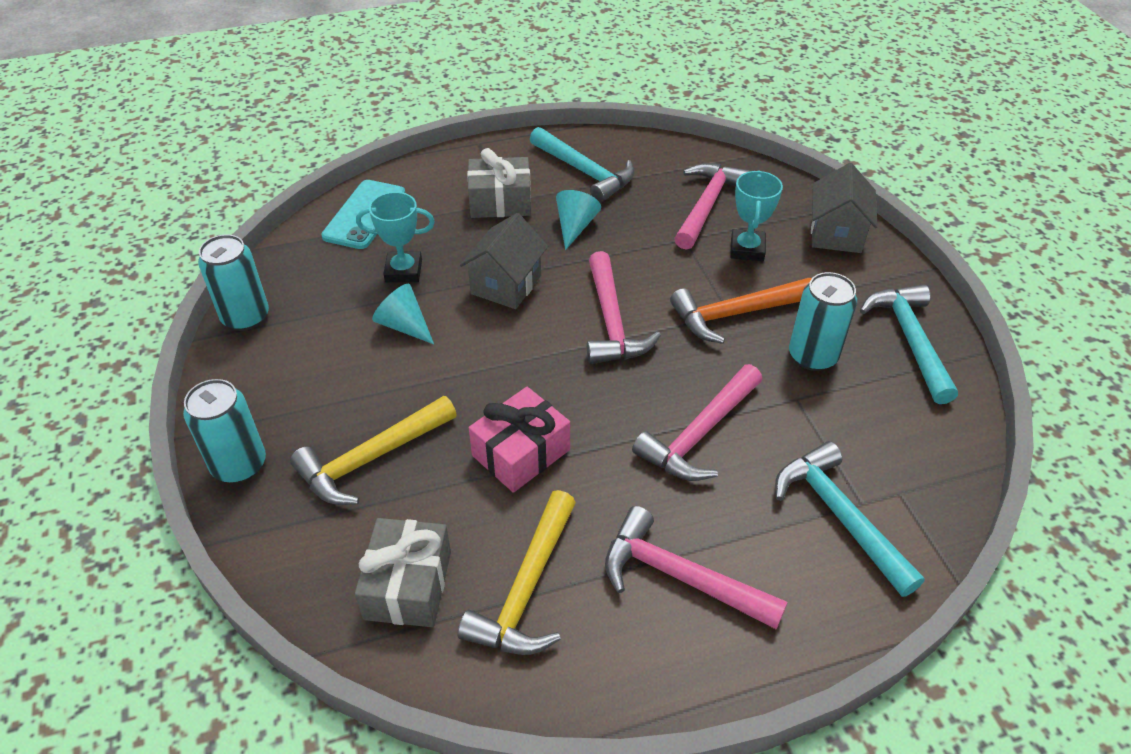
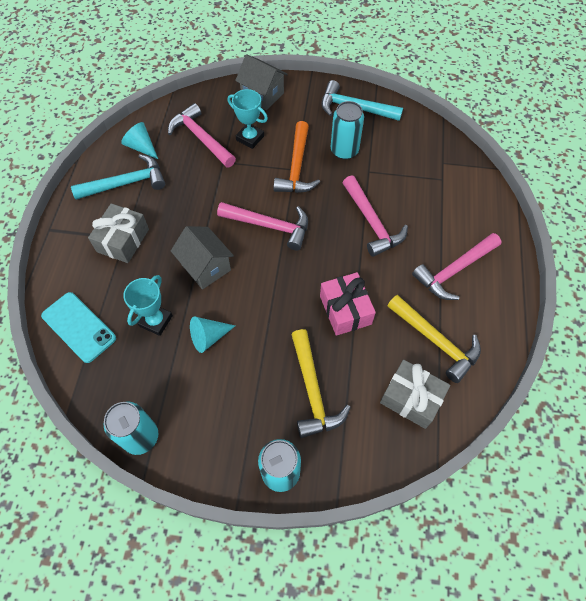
camera: 65 degrees left, 15 degrees up
(575, 226) = (175, 210): turquoise cone -> turquoise cone (141, 147)
(840, 516) = (446, 191): turquoise hammer -> none

